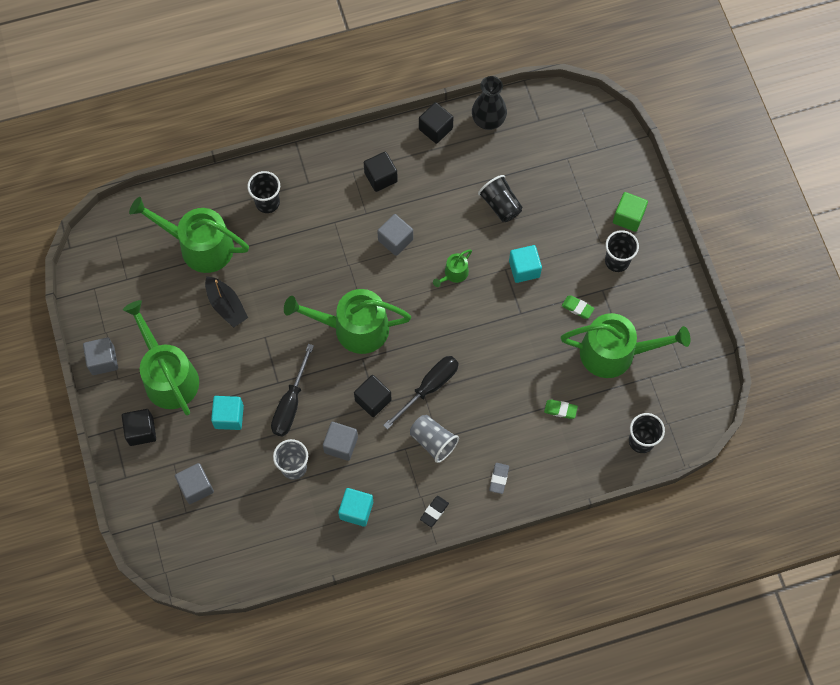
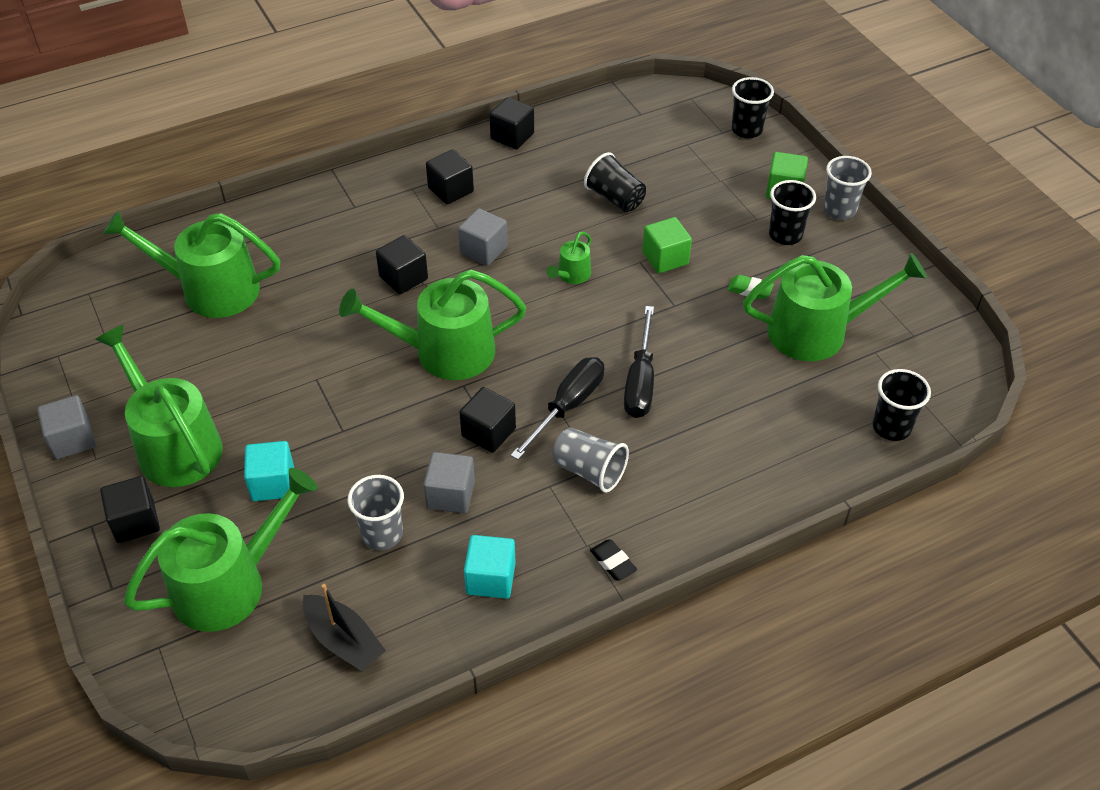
camera: 10 degrees left, 20 degrees down
(196, 487) = (229, 584): grey cube -> green watering can
(226, 305) = (255, 350): black boat -> black boat (343, 640)
(267, 202) = (301, 233): black cup -> black cup (747, 130)
(291, 403) = (366, 453): black screwdriver -> black screwdriver (640, 381)
(335, 257) = (403, 278): none -> black cube
(434, 512) = (613, 562): black eraser -> black eraser turned 60 degrees counterclockwise
(488, 120) = (577, 121): black vase -> none
(499, 479) = (700, 504): grey eraser -> none
(524, 269) = (665, 258): turquoise cube -> green cube
(560, 410) = (764, 406): green eraser -> none
(664, 243) = (839, 210): none -> grey cup

